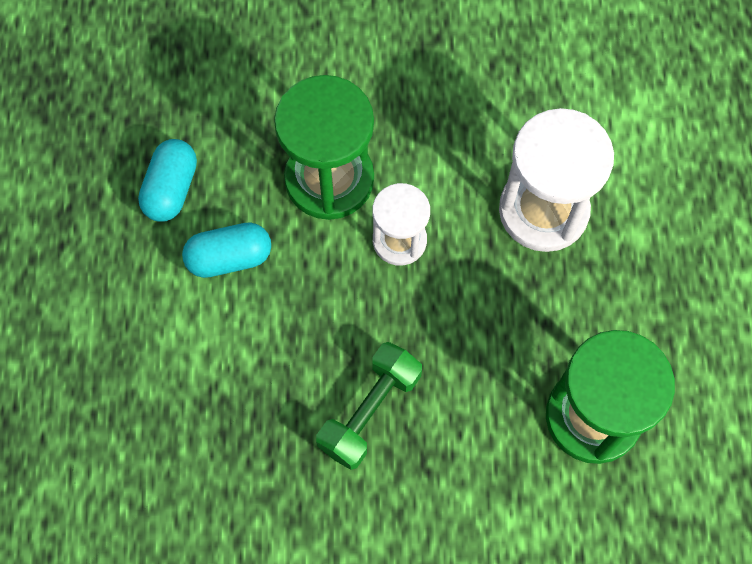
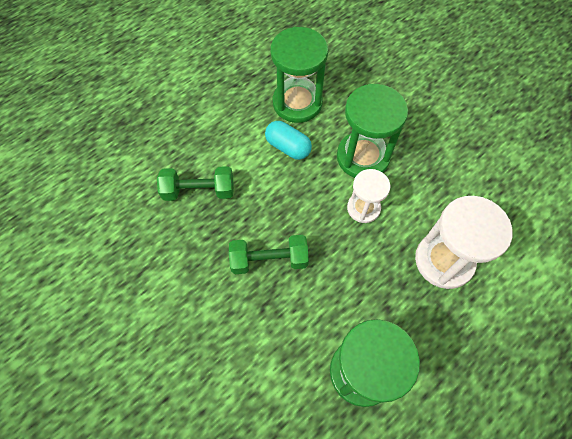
camera: 50 degrees right, 5 degrees down
(171, 189) = (297, 103): turquoise capsule -> green hourglass
(191, 425) = (199, 191): none -> green dumbbell

